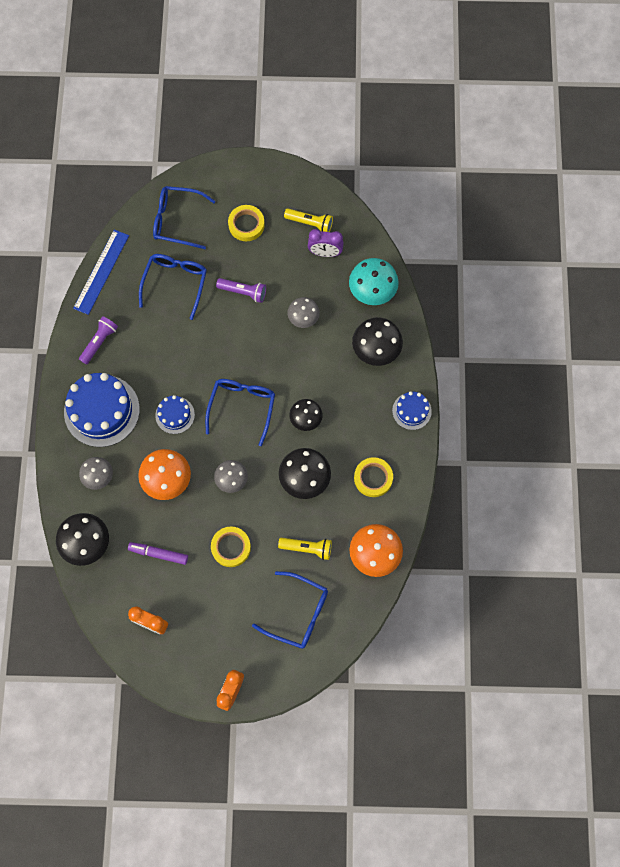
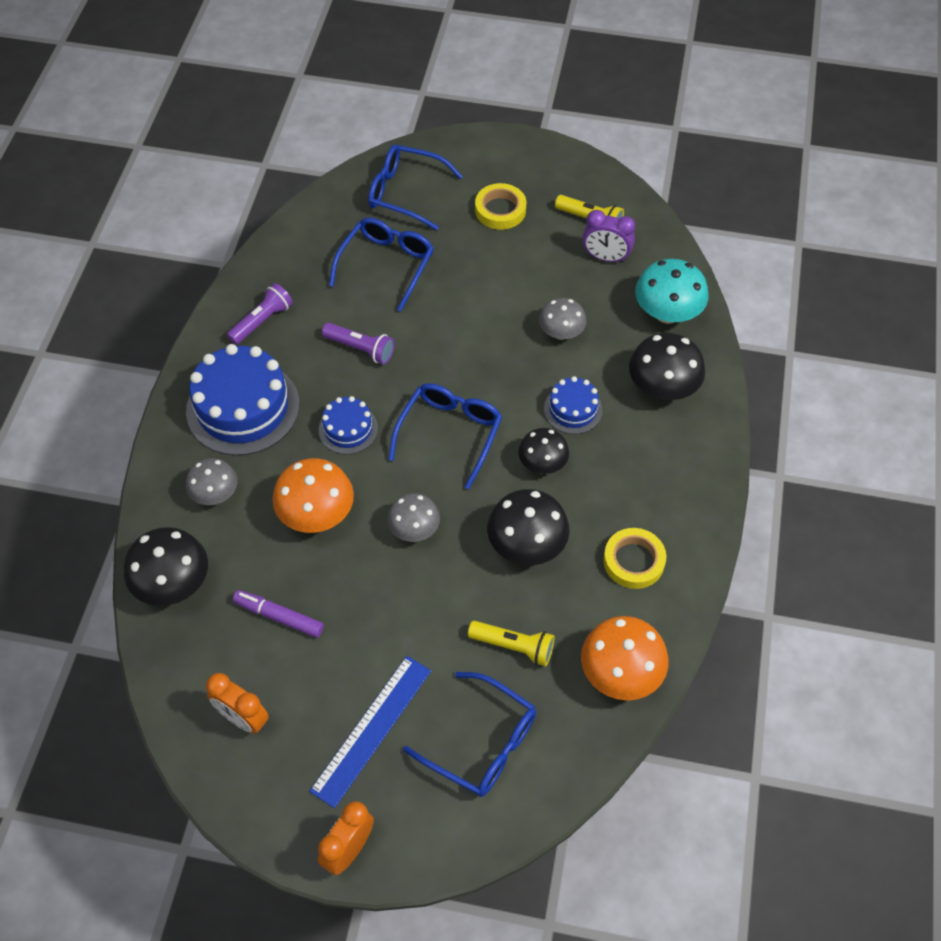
camera: 10 degrees right, 15 degrees down
(101, 271) = (287, 237): blue ruler -> blue ruler (372, 730)
(231, 547) = (393, 625): yellow tape -> none
(243, 292) = (480, 289): purple flashlight -> purple flashlight (360, 349)
(411, 411) = (706, 477): blue cake -> blue cake (573, 409)

